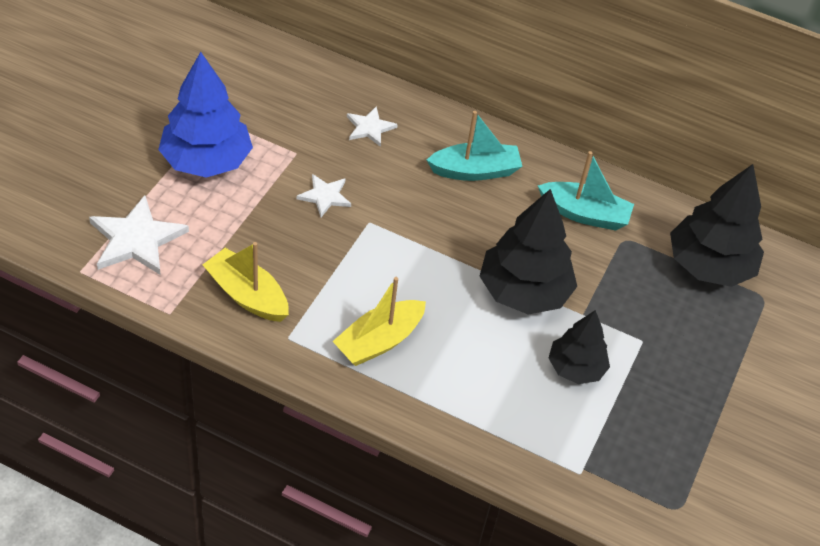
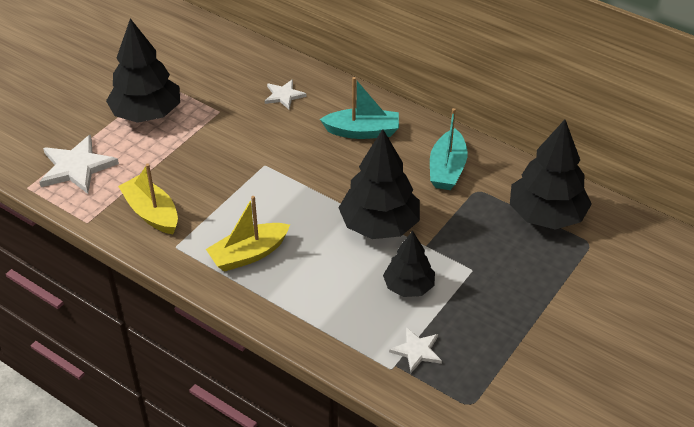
camera: 15 degrees right, 5 degrees down
(206, 161) = (147, 114): blue tree -> black tree
(325, 196) = (234, 144): white star -> white star (417, 351)
(584, 214) = (447, 169): turquoise boat -> turquoise boat turned 75 degrees clockwise

